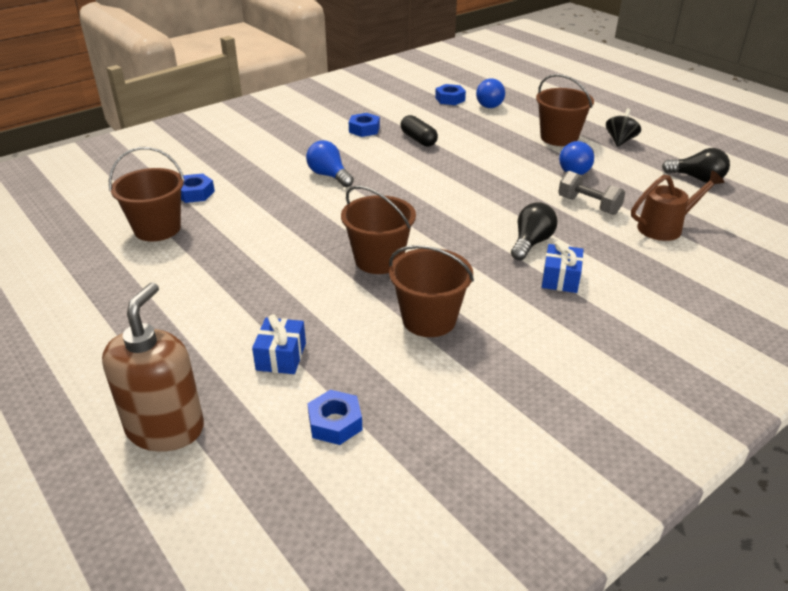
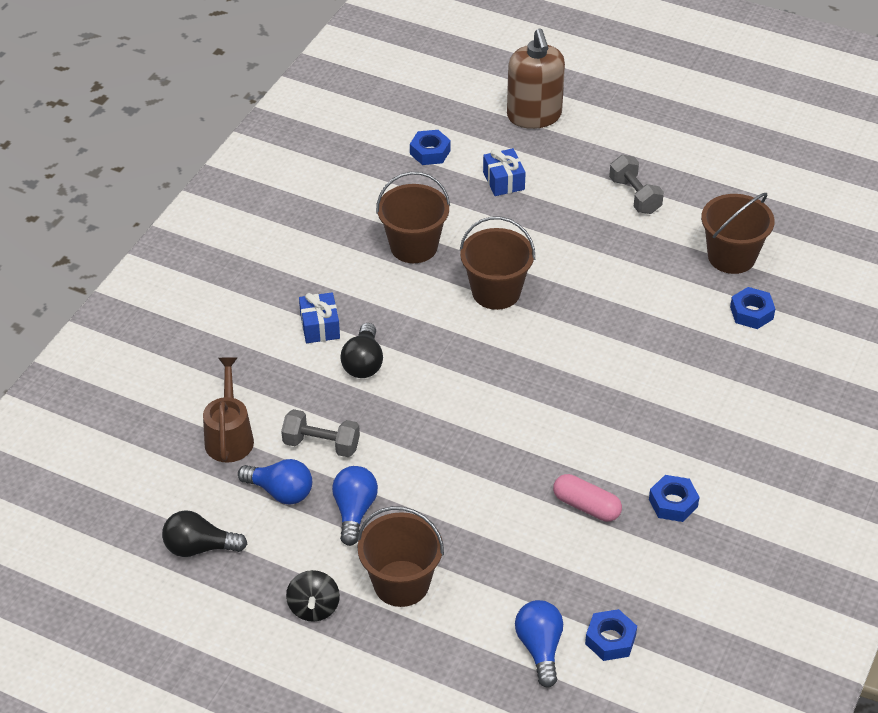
camera: 155 degrees right, 10 degrees up
(170, 299) = (635, 196): none -> grey dumbbell
(329, 176) = (638, 392): blue light bulb -> blue light bulb (280, 492)
(418, 139) = (586, 506): black capsule -> pink capsule
(665, 227) = (229, 436): brown watering can -> brown watering can turned 135 degrees clockwise

